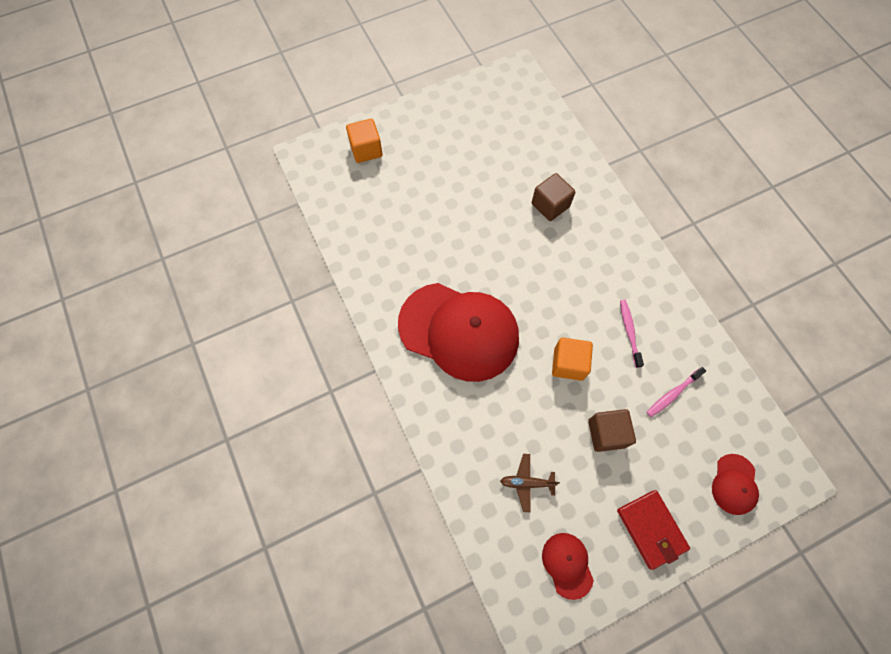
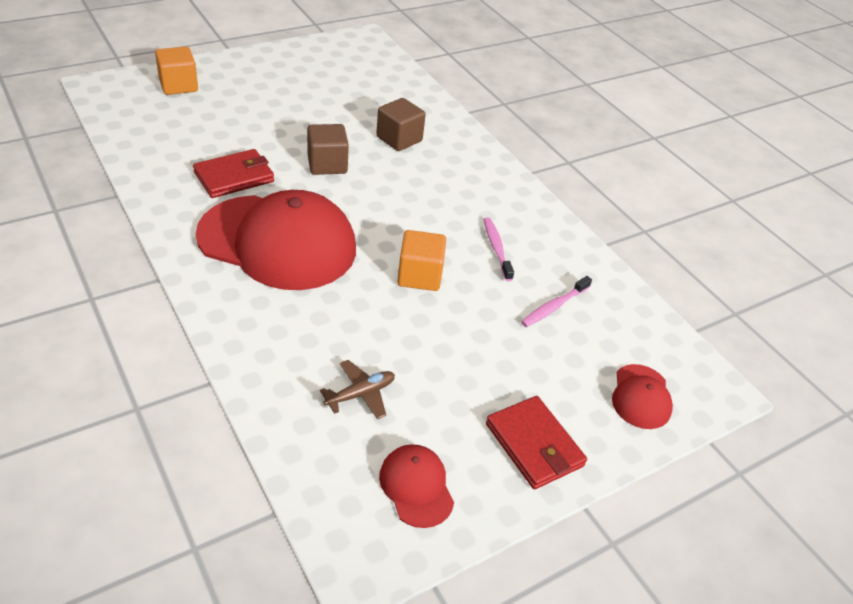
camera: 10 degrees left, 25 degrees down
(420, 259) = (234, 177): none -> red wallet
(527, 483) = (360, 394): brown plane -> brown plane turned 150 degrees clockwise
(606, 433) = (470, 344): brown cube -> brown cube (327, 164)

